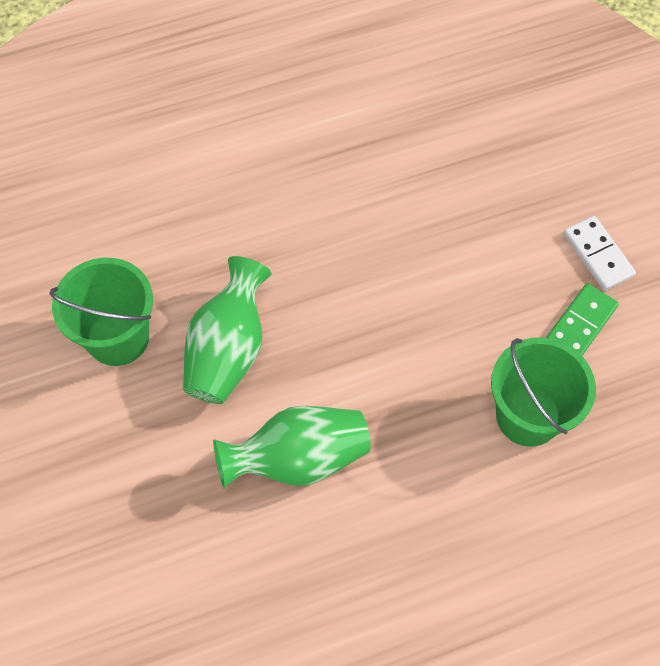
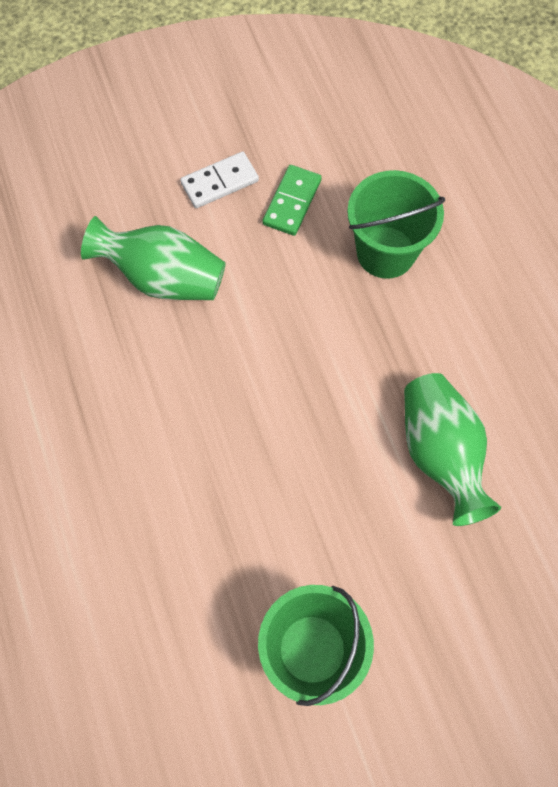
camera: 90 degrees left, 5 degrees up
(228, 350) = (325, 526): green vase -> green vase (163, 278)
(581, 323) = (292, 202): green domino -> green domino turned 75 degrees clockwise

